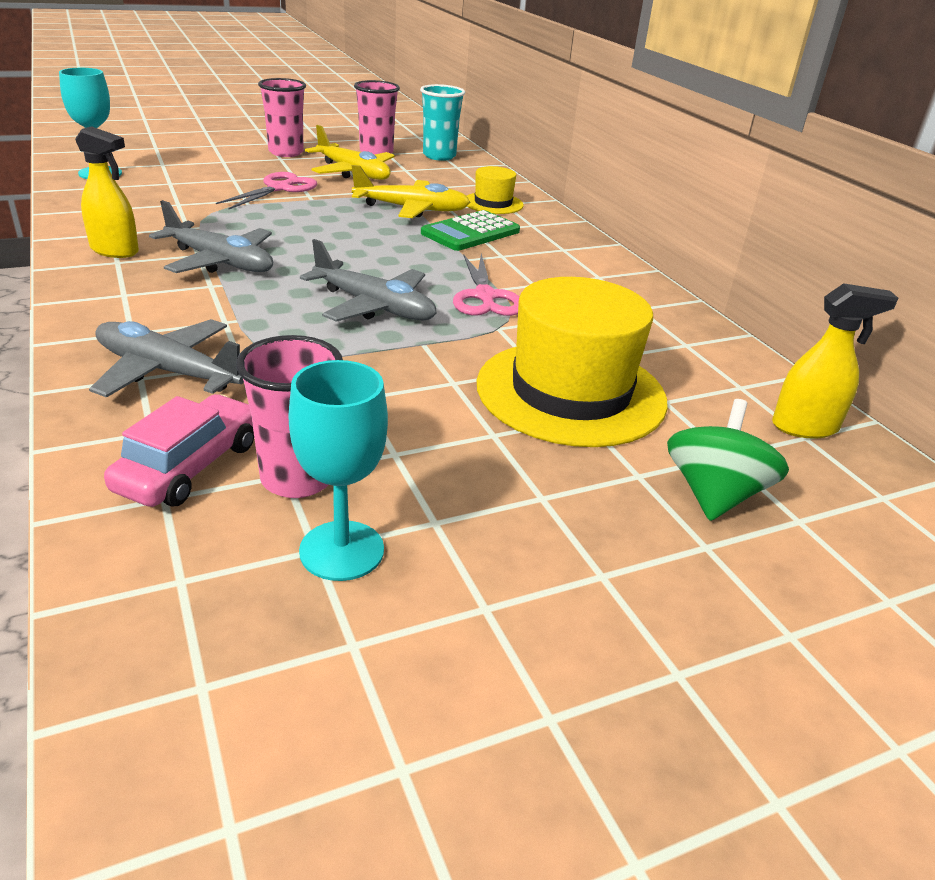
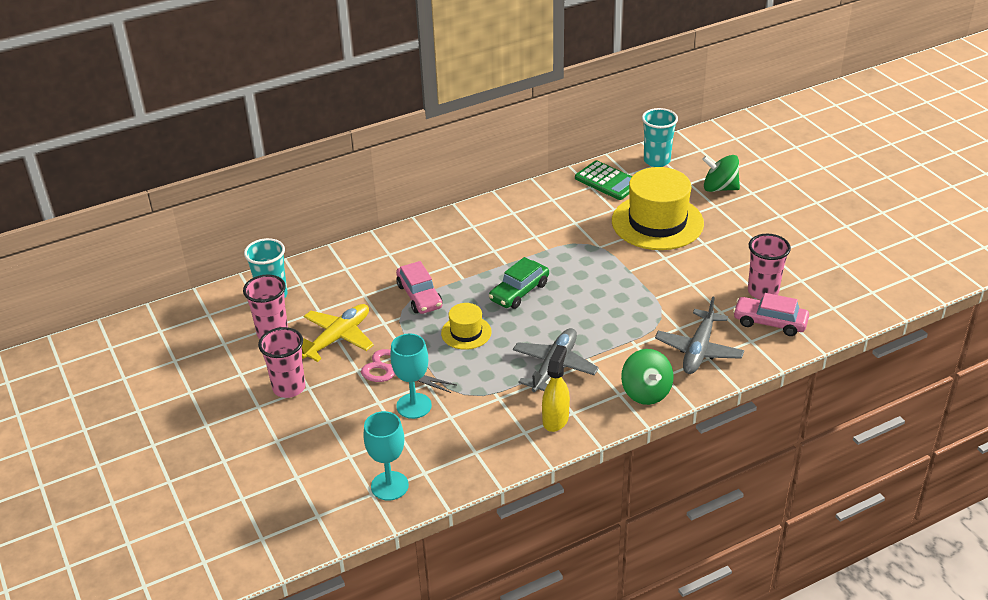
camera: 90 degrees left, 5 degrees up
(107, 312) = (646, 392): none -> green spinning top
(342, 550) = (798, 273): turquoise goblet -> turquoise goblet (414, 406)
(374, 306) = (592, 292): grey plane -> none
(398, 259) = (519, 292): none -> green car
(412, 209) = (419, 296): yellow plane -> pink car
(470, 232) = (457, 265): green calculator -> green calculator (607, 181)
(485, 296) = (561, 253): pink scissors -> none
(493, 203) = (392, 259): yellow hat -> yellow hat (466, 332)
(805, 427) = (657, 160): yellow spray bottle -> turquoise cup

